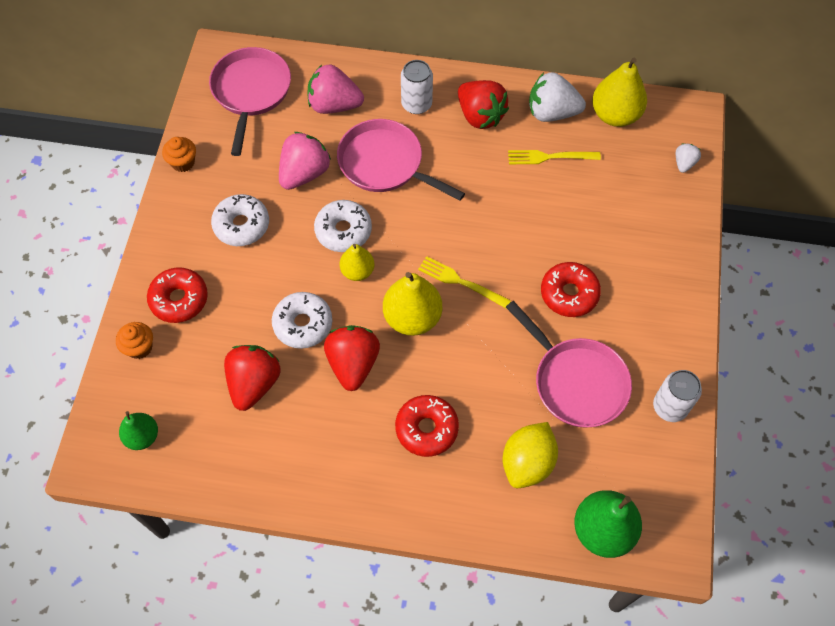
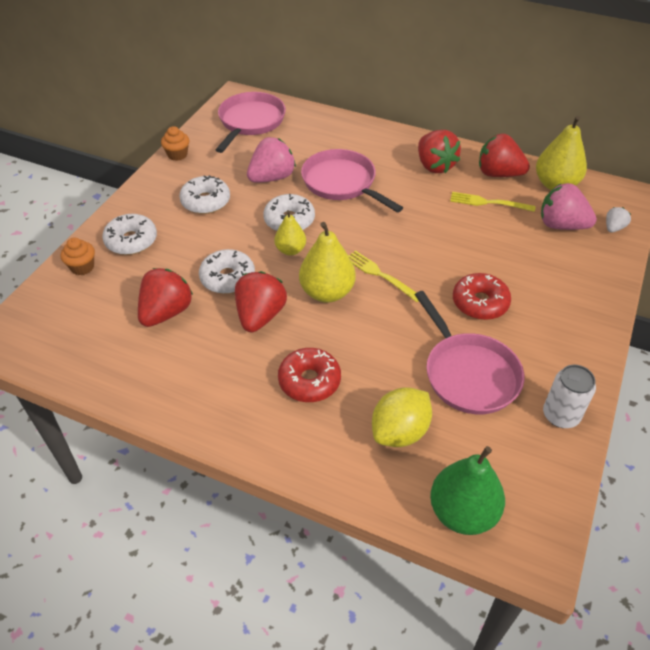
camera: 15 degrees right, 15 degrees down
(142, 436) = (52, 331): green pear -> none
(179, 299) = (131, 241): red donut -> white donut
(334, 105) = (314, 140): pink strawberry -> pink strawberry (561, 225)
(416, 104) = (382, 150): white can -> none
(552, 112) = (498, 174): white strawberry -> red strawberry

